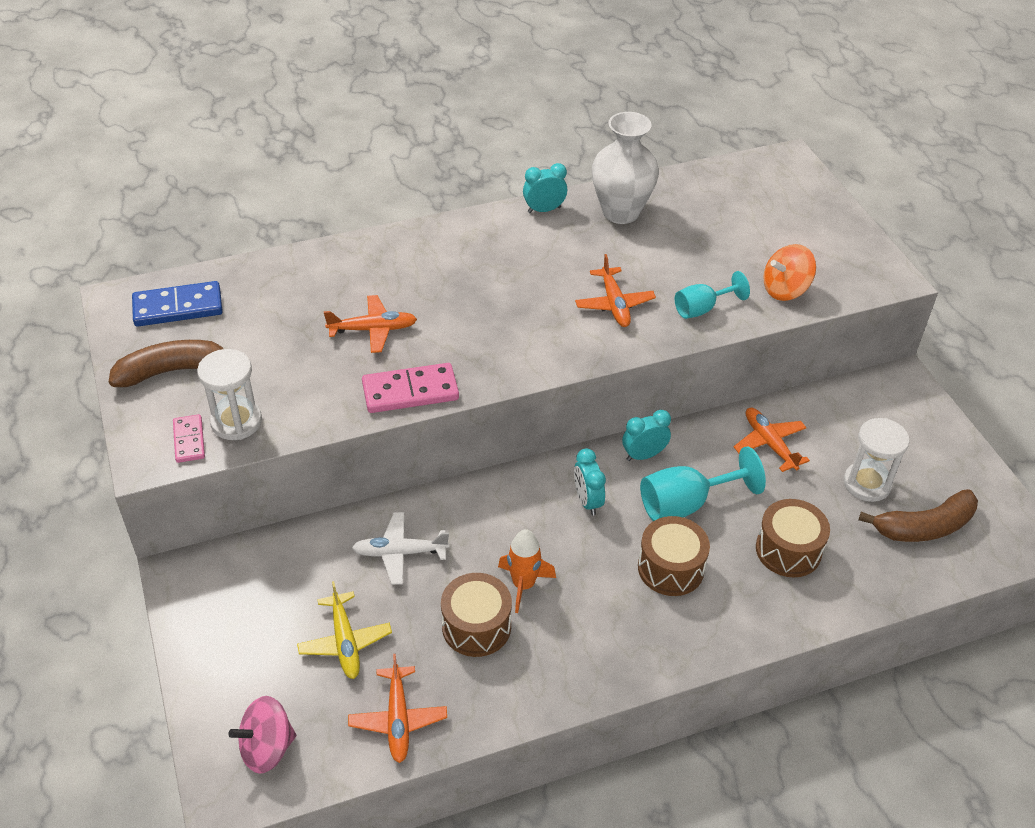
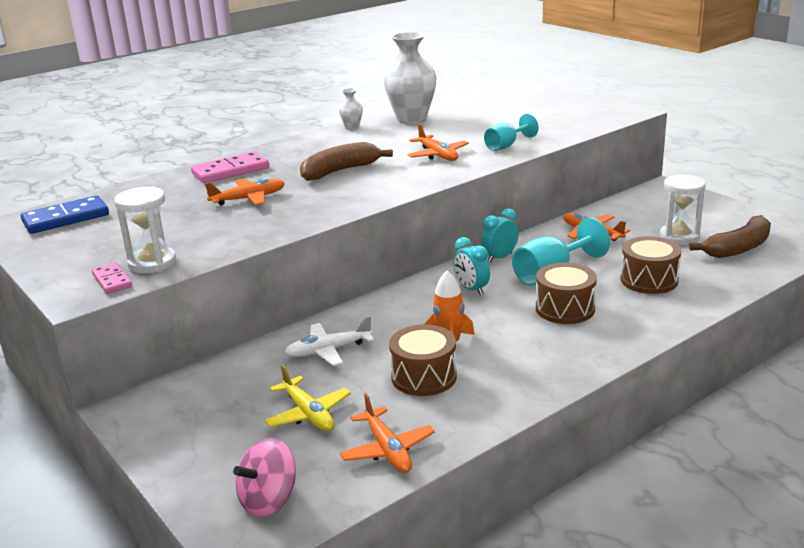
camera: 15 degrees left, 20 degrees down
(173, 371) = (77, 249): brown banana -> brown banana (340, 171)
(410, 391) = (300, 220): pink domino -> pink domino (230, 171)
(544, 210) = (352, 127): turquoise clock -> white vase
(785, 290) = (560, 128): orange spinning top -> none

